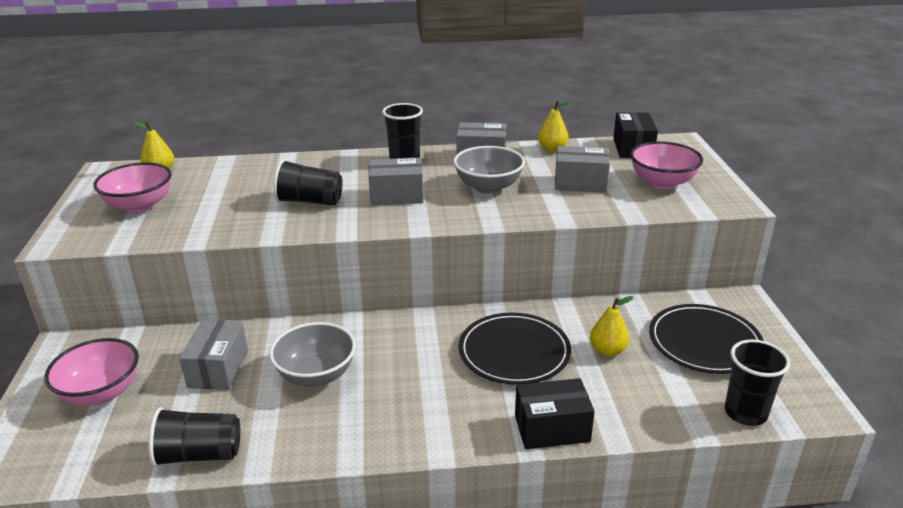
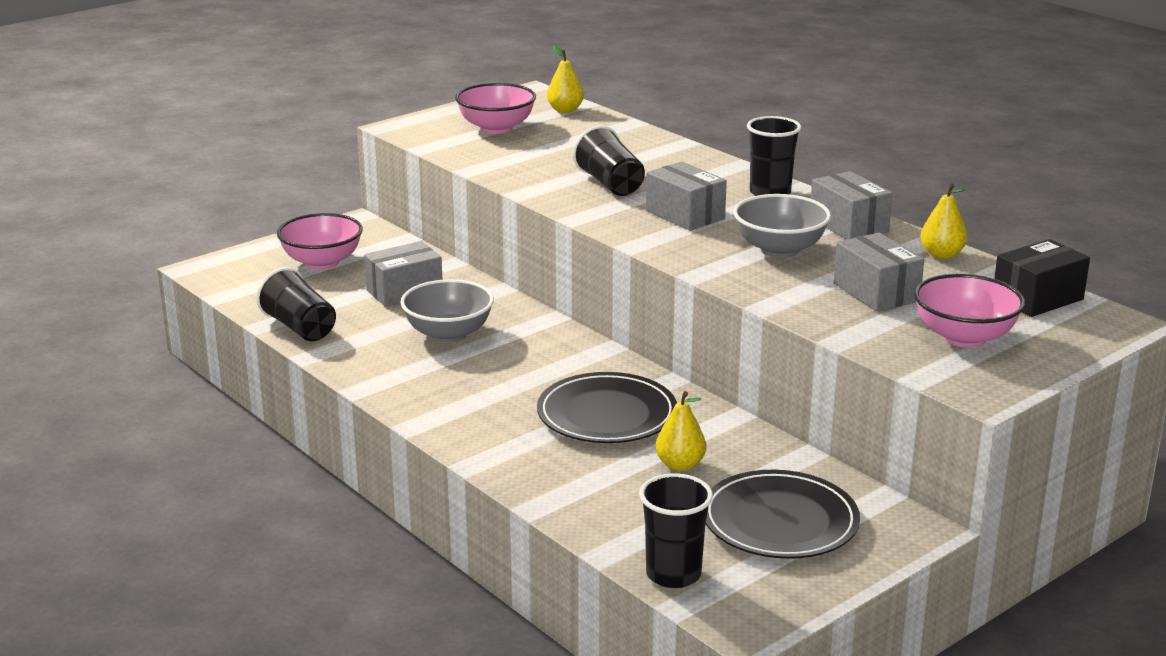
camera: 55 degrees right, 5 degrees down
(552, 428) = (512, 469): black box -> none

